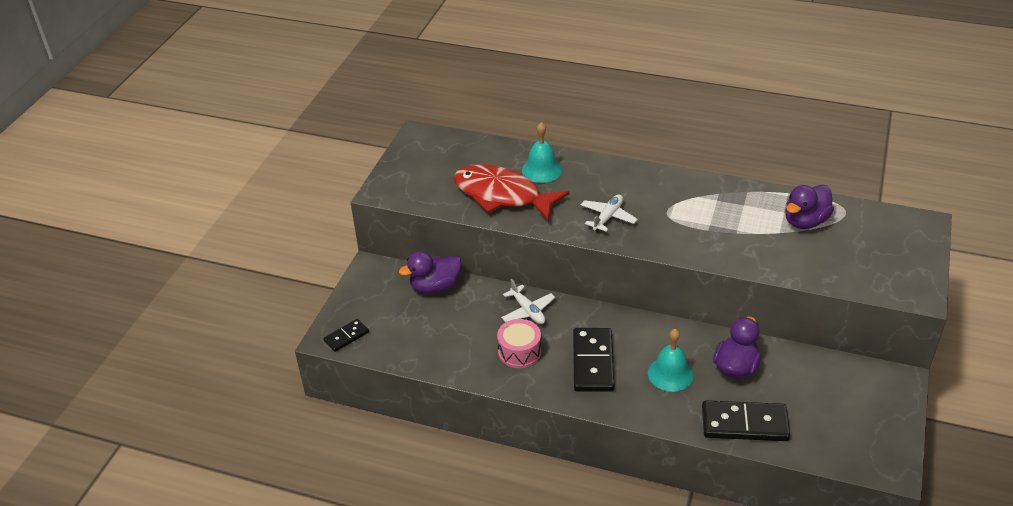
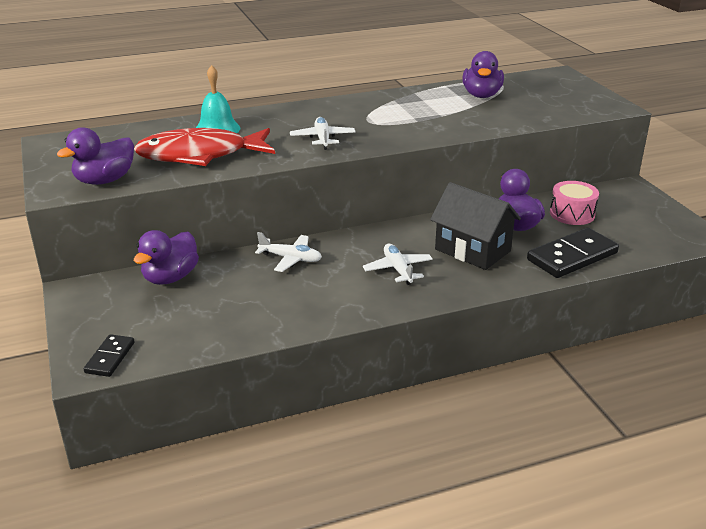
camera: 40 degrees left, 10 degrees down
(418, 194) = (105, 180): none -> purple duck
(519, 352) = (320, 290): pink drum -> pink drum (572, 214)
(593, 362) = (398, 269): black domino -> white plane
(670, 374) = (472, 250): turquoise bell -> black house

